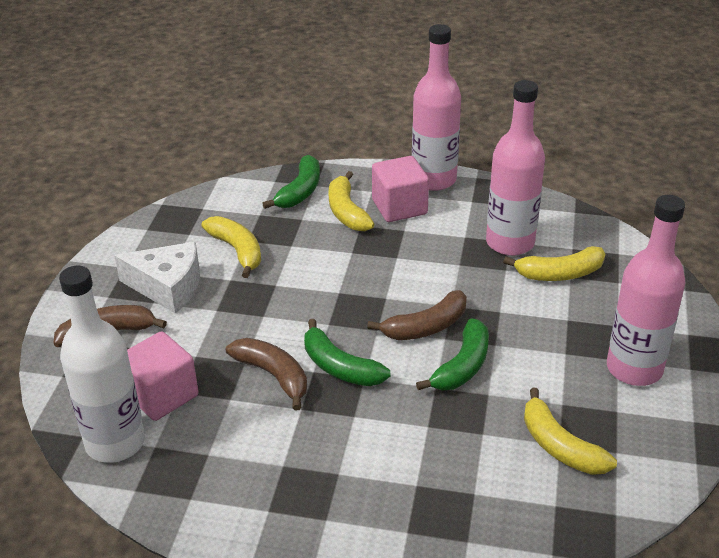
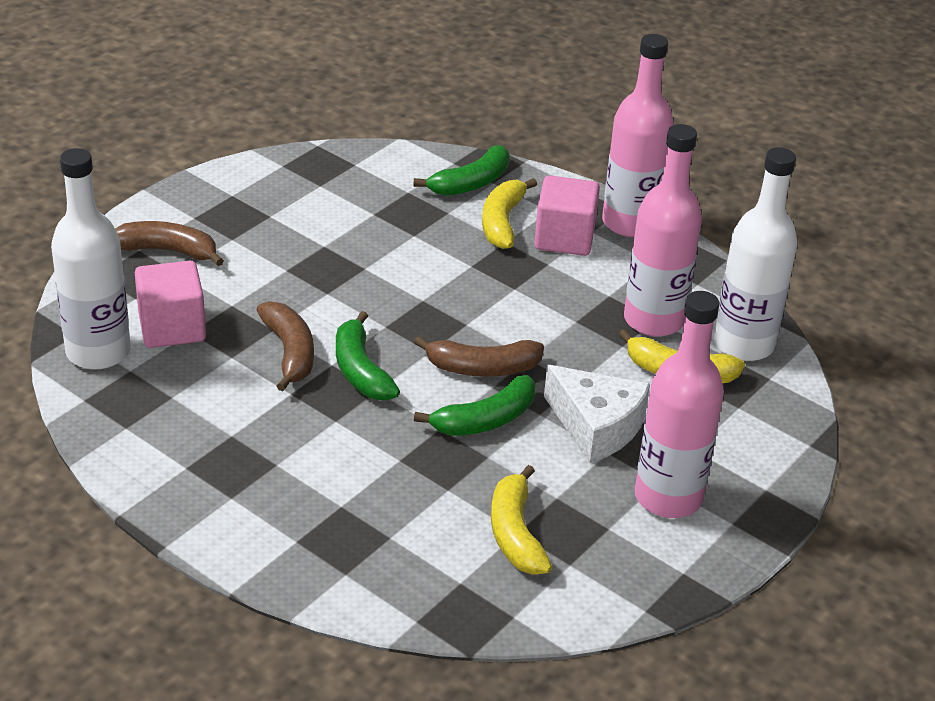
camera: 25 degrees right, 0 degrees up
(168, 287) = (257, 230): white cheese -> white cheese (596, 426)
(237, 251) = (354, 220): yellow banana -> none
(581, 236) = (743, 344): none -> white bottle

